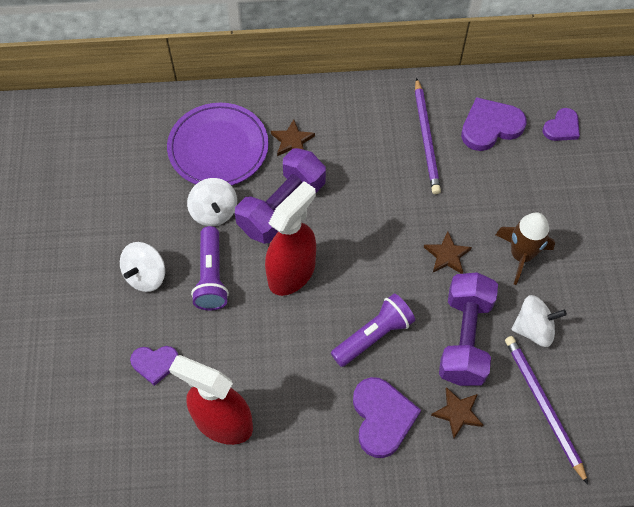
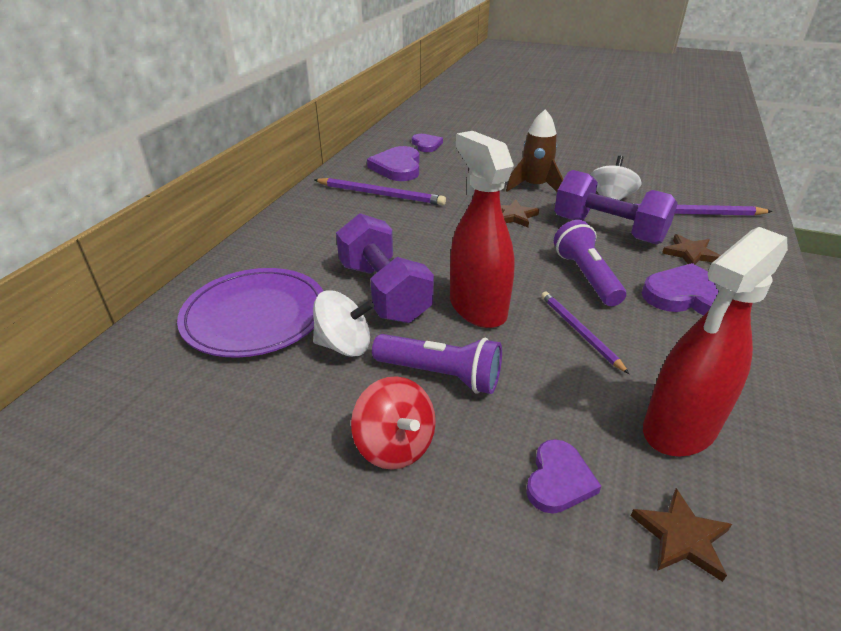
camera: 65 degrees left, 25 degrees down
(146, 275) = (395, 445): white spinning top -> red spinning top
(292, 141) = (304, 262): brown star -> brown star (681, 537)
(295, 346) = (579, 332): none -> purple pencil

